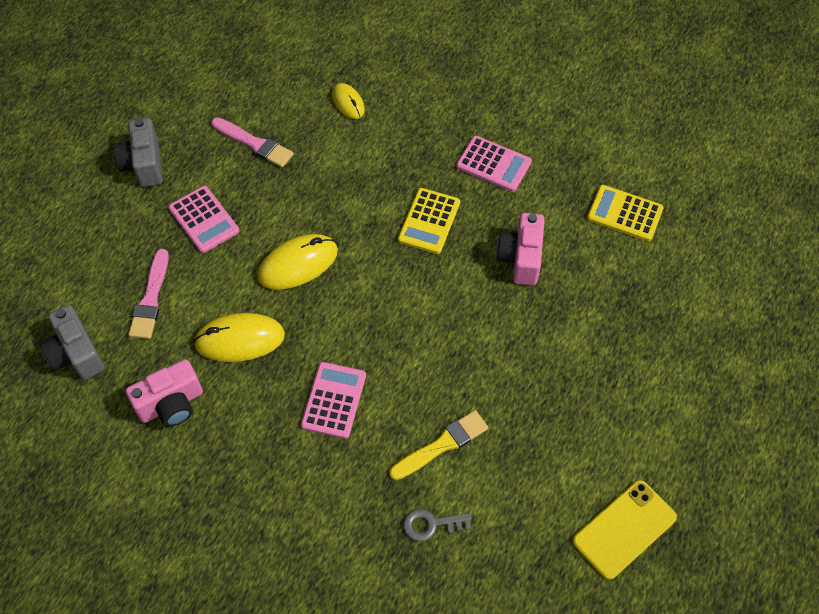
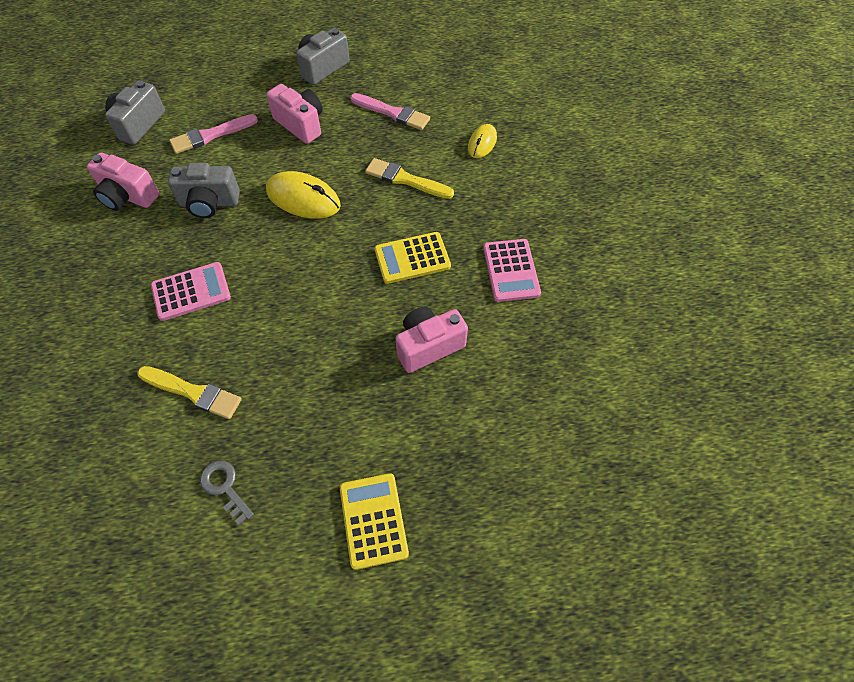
camera: 55 degrees right, 0 degrees up
(204, 220) = (301, 124): pink calculator -> pink camera
(240, 339) = (209, 203): yellow mouse -> grey camera
(254, 144) = (392, 113): pink brush -> pink brush turned 60 degrees counterclockwise
(341, 178) = (405, 179): none -> yellow brush
(431, 524) = (109, 429): grey key -> grey key (225, 487)
(624, 213) = (549, 405): yellow calculator -> yellow calculator (373, 520)
(624, 529) = (186, 604): yellow phone -> none

